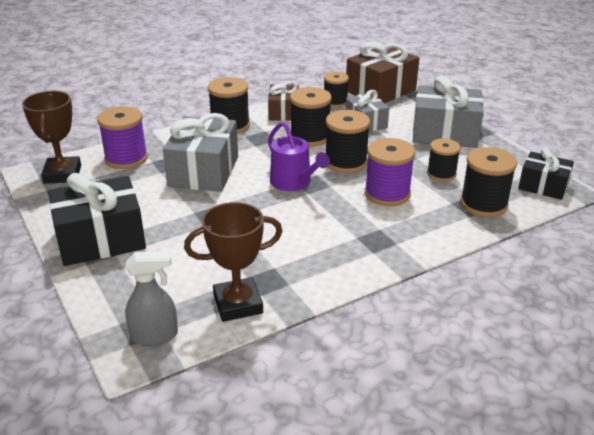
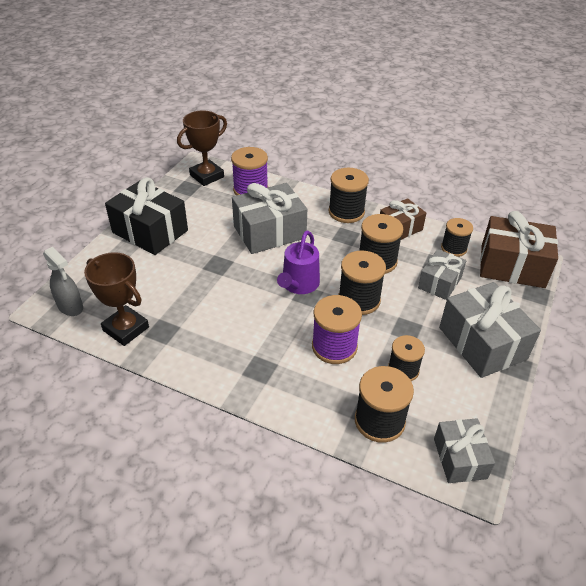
camera: 55 degrees right, 10 degrees up
(543, 186) = (459, 458): black gift -> grey gift

